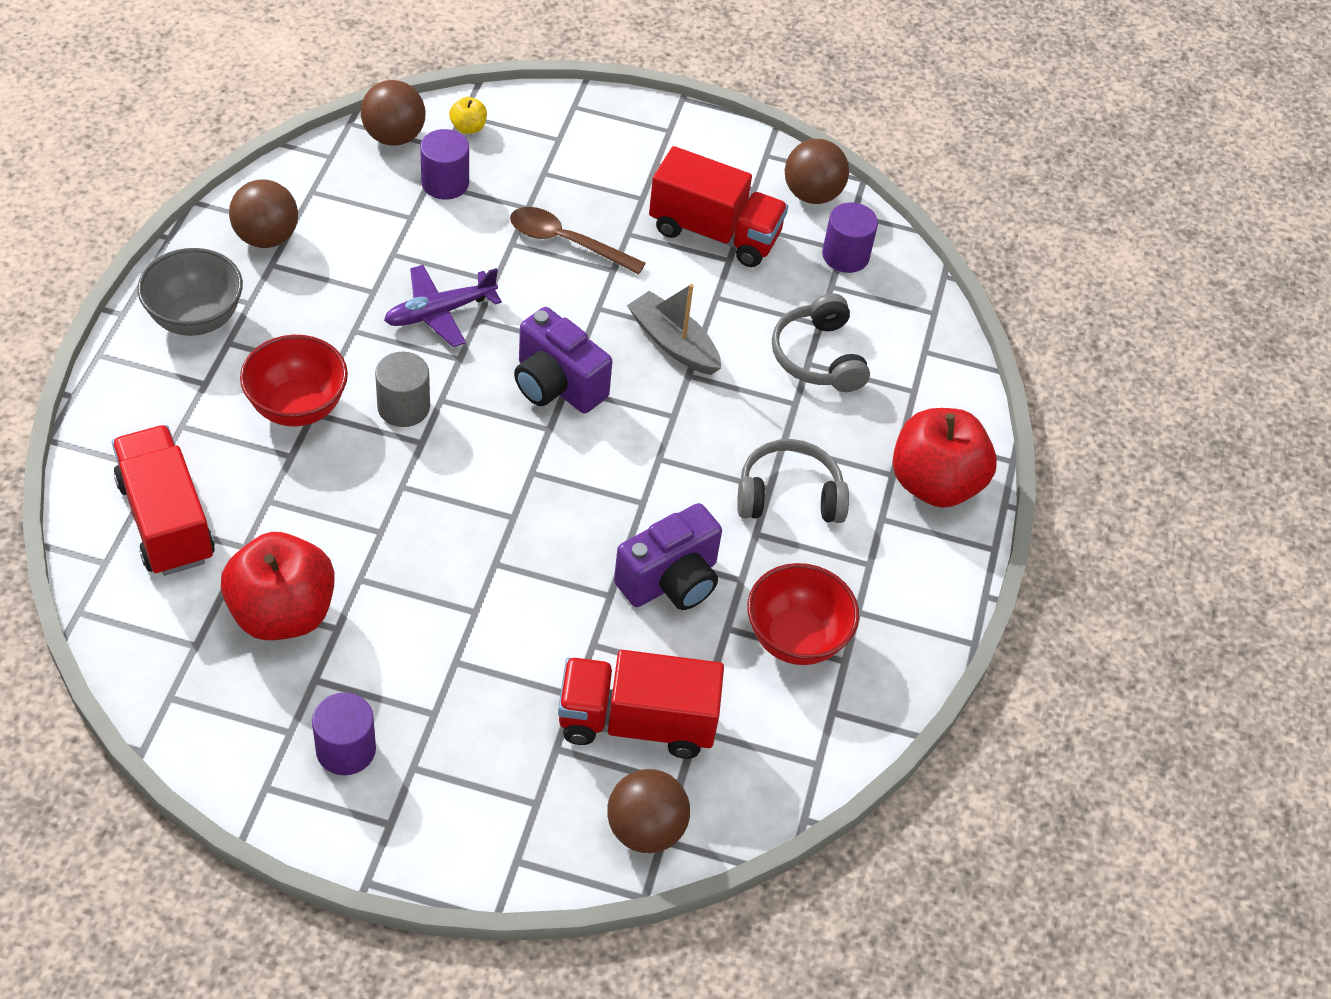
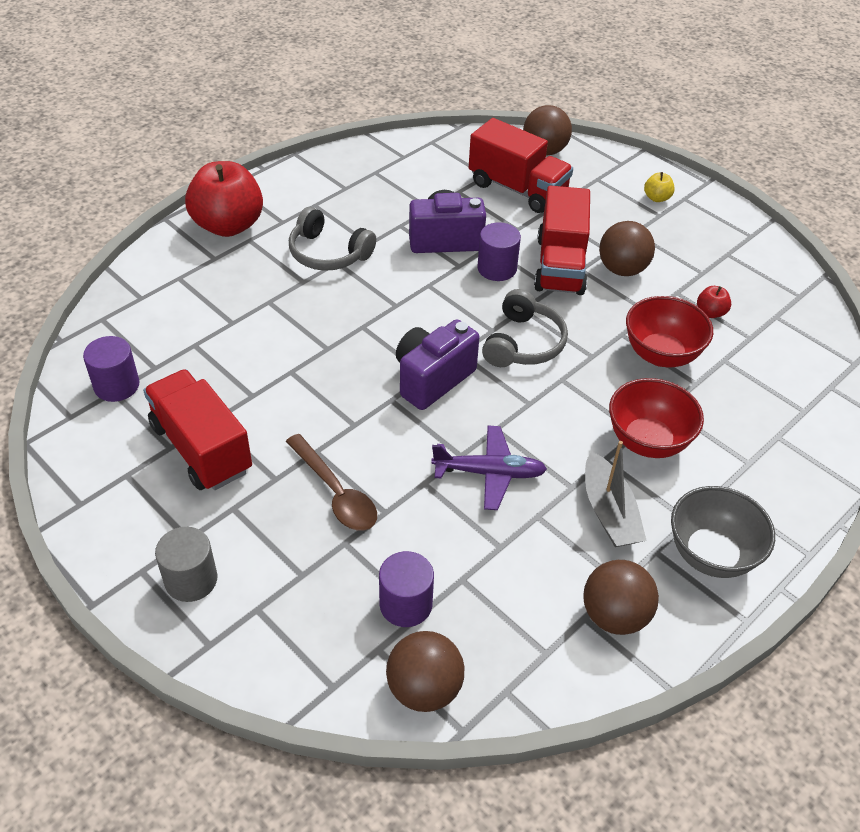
camera: 145 degrees left, 5 degrees down
(166, 520) = (778, 397): red truck -> red truck (560, 265)
(282, 613) = (710, 312): red apple -> red apple, size x0.42
(346, 749) = (696, 235): purple cylinder -> purple cylinder (497, 268)
(403, 407) = (562, 408): grey cylinder -> grey cylinder (191, 580)
(468, 127) = (338, 665): yellow apple -> yellow apple (657, 198)
(557, 385) = (432, 379): purple camera -> purple camera turned 120 degrees counterclockwise
(673, 343) = (318, 374): grey boat -> grey boat (609, 512)
(796, 638) = (394, 189): red bowl -> red bowl (661, 354)
(812, 194) = (83, 448): brown ball -> brown ball (622, 269)
(818, 357) = (220, 323): grey headphones -> grey headphones (523, 343)

